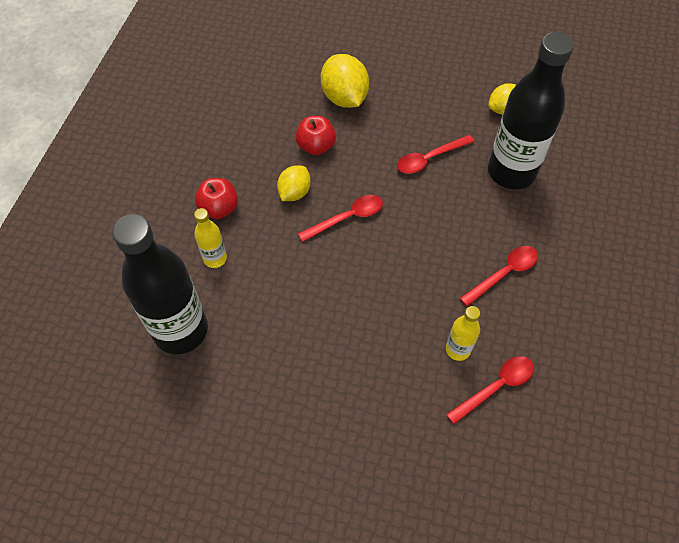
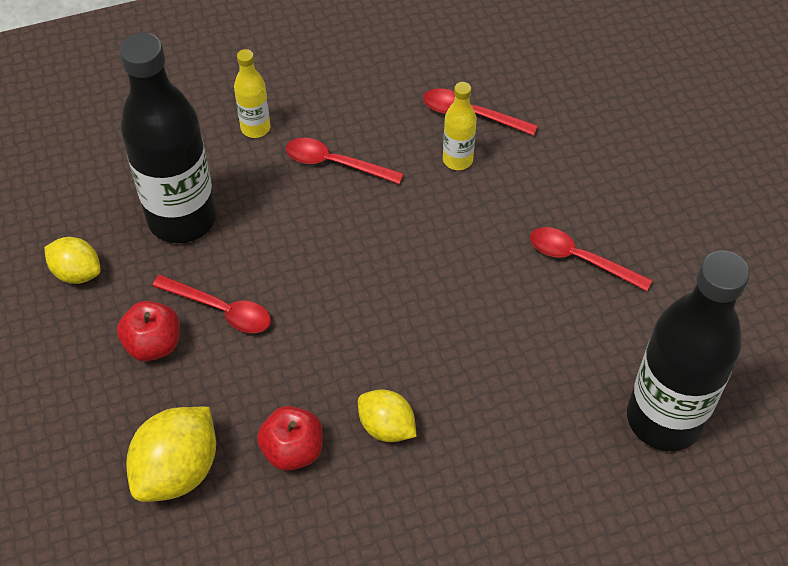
camera: 125 degrees left, 5 degrees down
(215, 258) = (550, 450): yellow bottle -> yellow bottle (255, 128)
(219, 208) = (479, 499): red apple -> red apple (153, 344)
(294, 192) = (386, 427): yellow lemon -> yellow lemon turned 45 degrees clockwise
(347, 218) = (379, 346): red spoon -> red spoon (580, 259)

